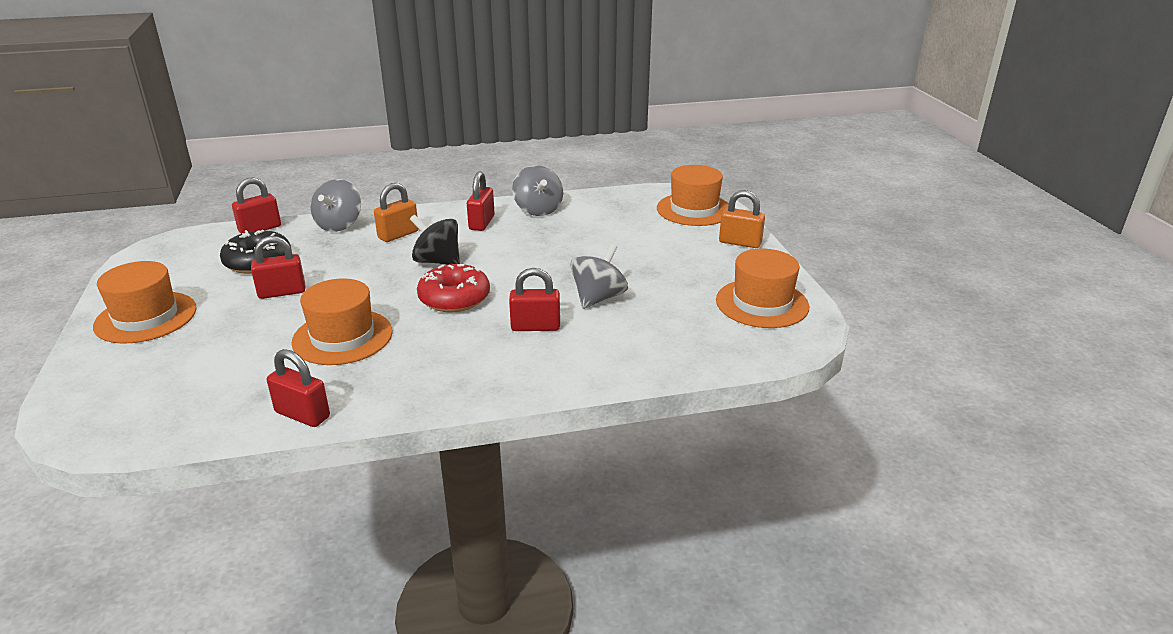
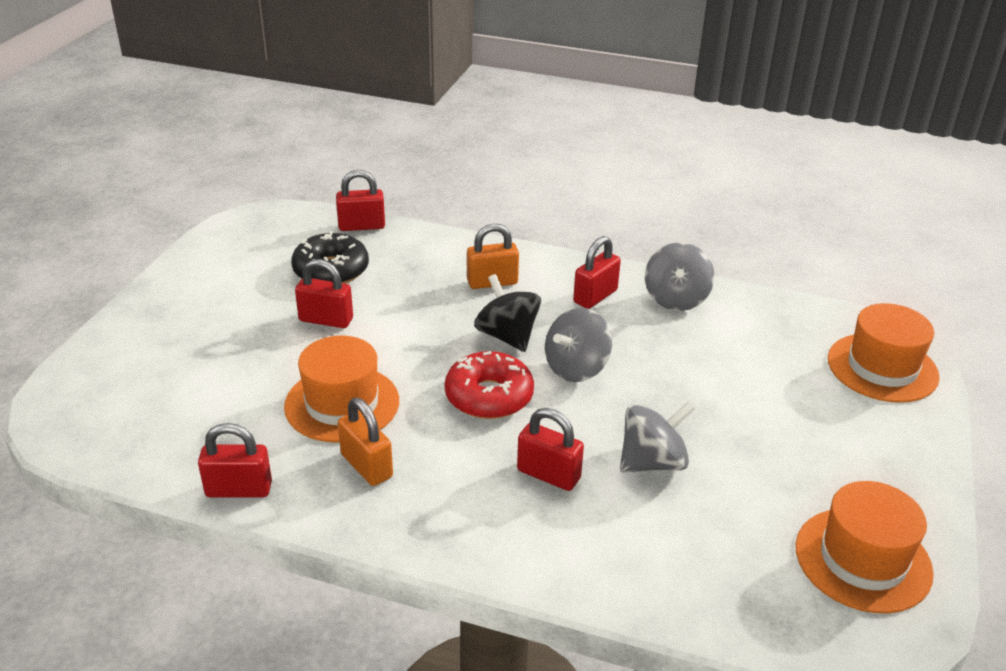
camera: 30 degrees right, 5 degrees up
(146, 317) = (190, 305): orange hat -> none
(302, 414) = (239, 489): red padlock -> red padlock turned 60 degrees counterclockwise
(339, 225) = (441, 247): grey spinning top -> grey spinning top (576, 368)
(740, 242) = (907, 446): orange padlock -> orange padlock (366, 466)

